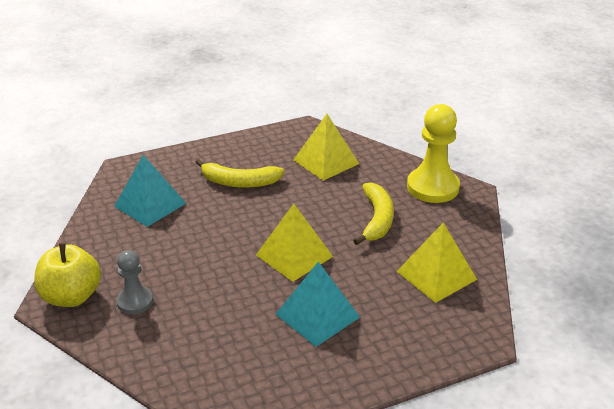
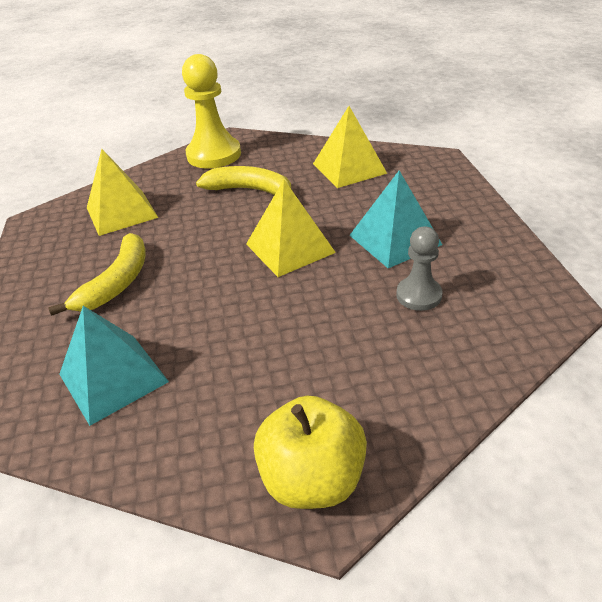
camera: 75 degrees left, 5 degrees up
(135, 301) = (341, 395): grey pawn -> grey pawn (418, 295)

